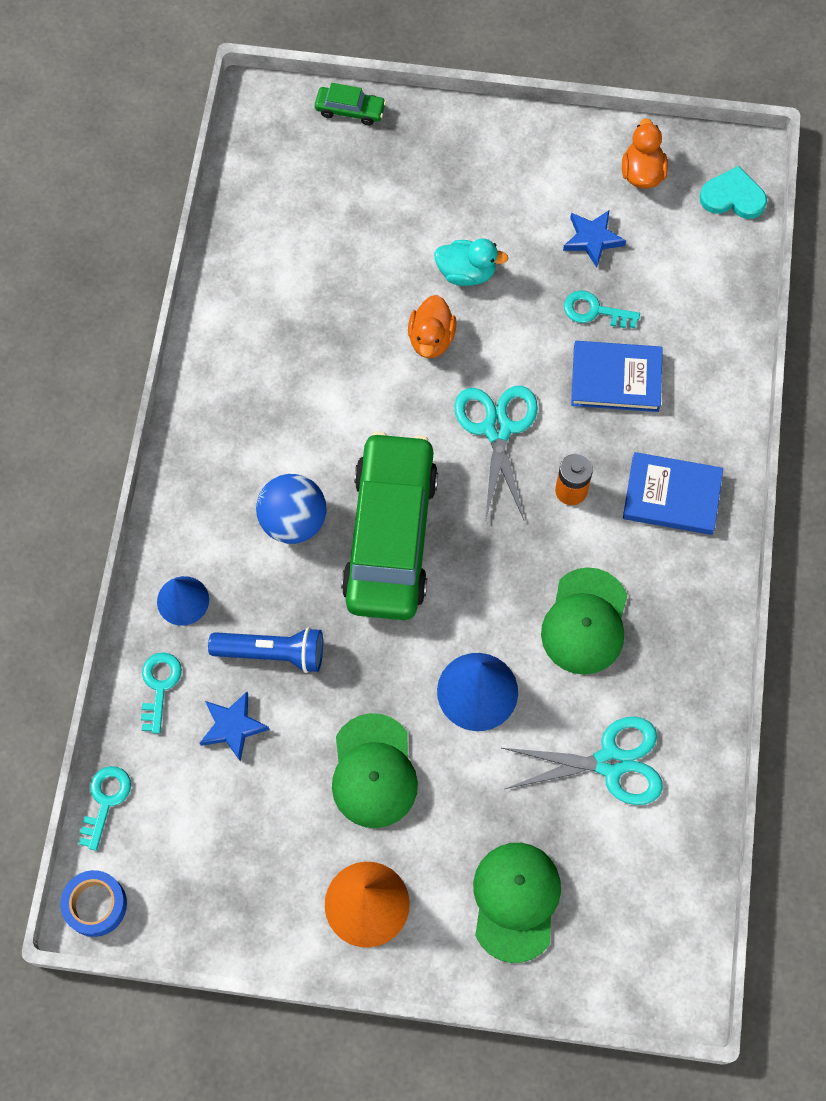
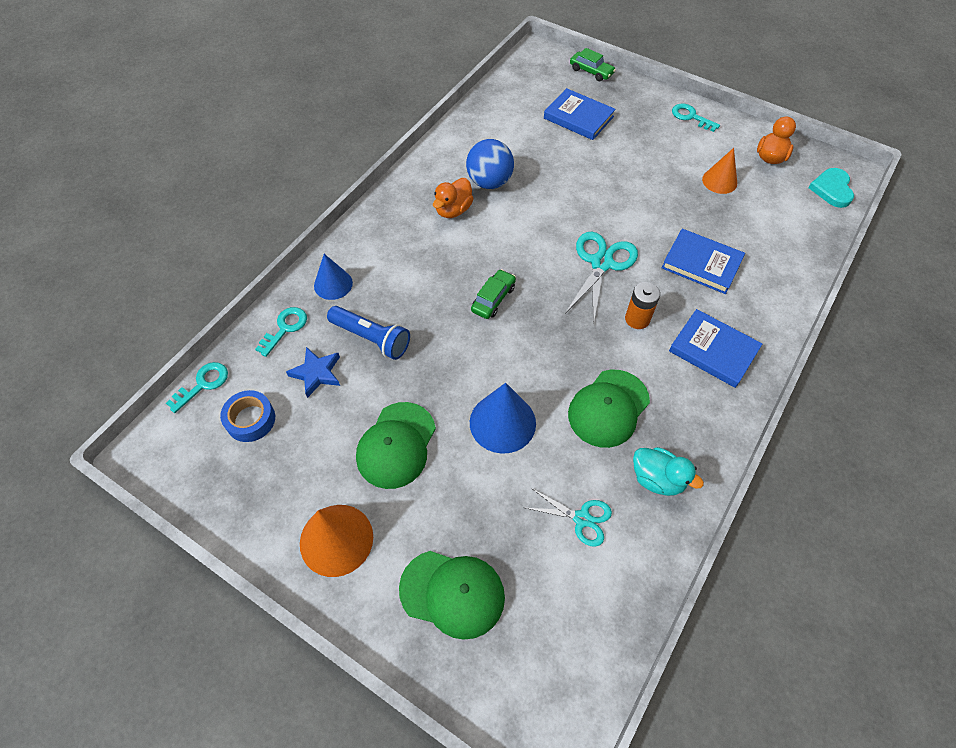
camera: 25 degrees right, 10 degrees down
(95, 905) = (149, 449): blue tape -> blue tape (250, 419)
(293, 521) = (433, 266): blue ball -> blue ball (489, 182)
(369, 202) = (578, 117): none -> blue book
(390, 536) = (493, 299): green car -> green car, size x0.40
(431, 339) = (581, 198): orange duck -> orange duck (453, 210)
(466, 273) = (623, 171): turquoise duck -> turquoise duck (657, 479)
(515, 901) = (452, 593): green cap -> green cap turned 75 degrees clockwise
(592, 239) = (719, 181): blue star -> orange cone
(594, 311) = (703, 220): turquoise key -> turquoise key (691, 117)
(610, 762) = (581, 518): turquoise scissors -> turquoise scissors, size x0.61
(733, 197) = (832, 189): turquoise heart -> turquoise heart turned 120 degrees counterclockwise

